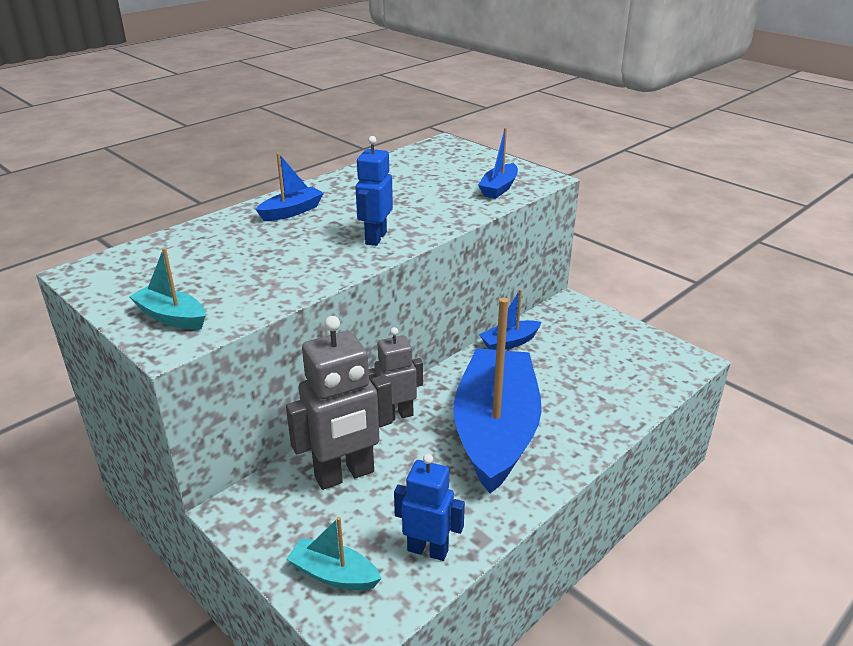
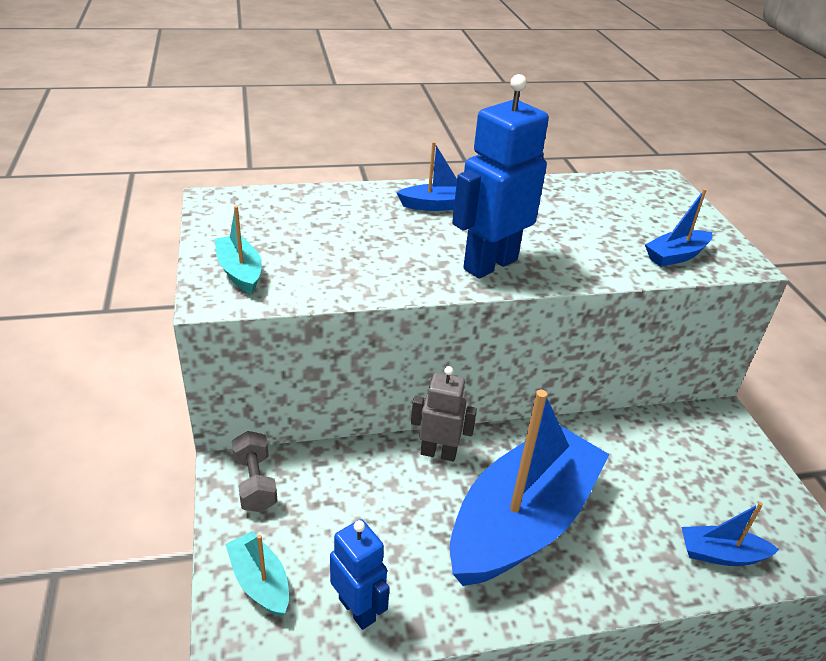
camera: 30 degrees right, 5 degrees up
(264, 508) = (255, 483): none -> grey dumbbell
(345, 475) = (345, 489): grey robot -> none
(375, 238) = (489, 264): blue robot -> blue robot, size x1.62
(509, 342) = (616, 430): blue boat -> blue boat (721, 554)

